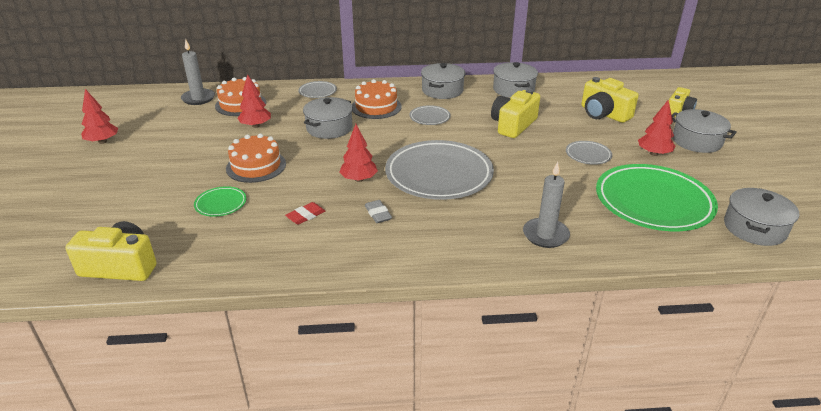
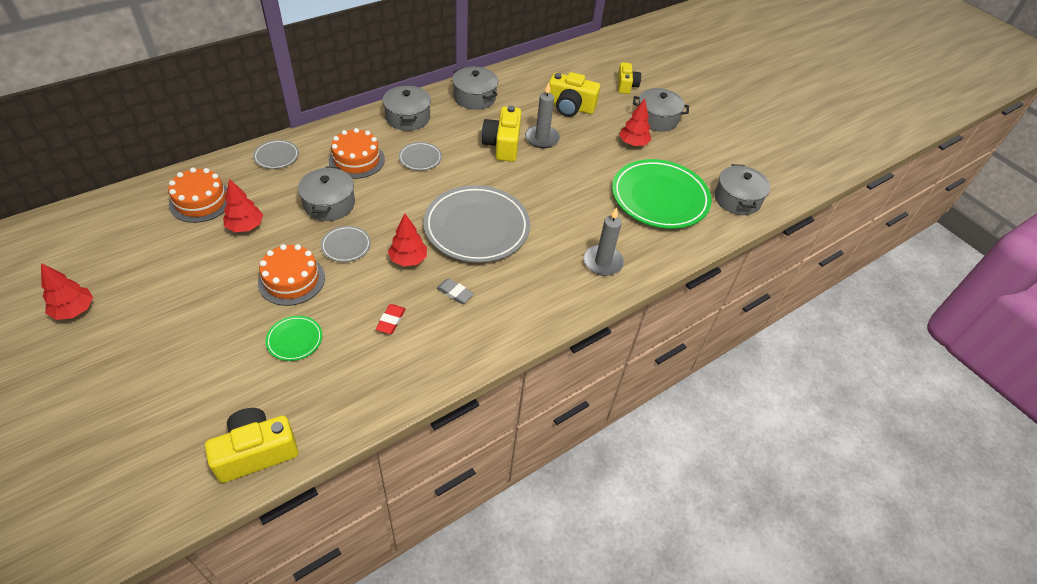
camera: 35 degrees left, 15 degrees up
(198, 98) = (139, 208): grey candle -> grey candle (542, 138)
(588, 155) = (585, 161): grey plate -> grey plate (346, 246)

